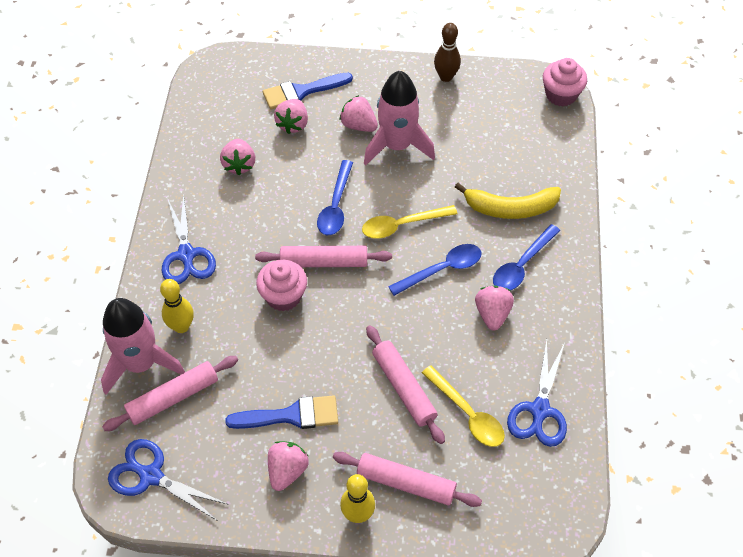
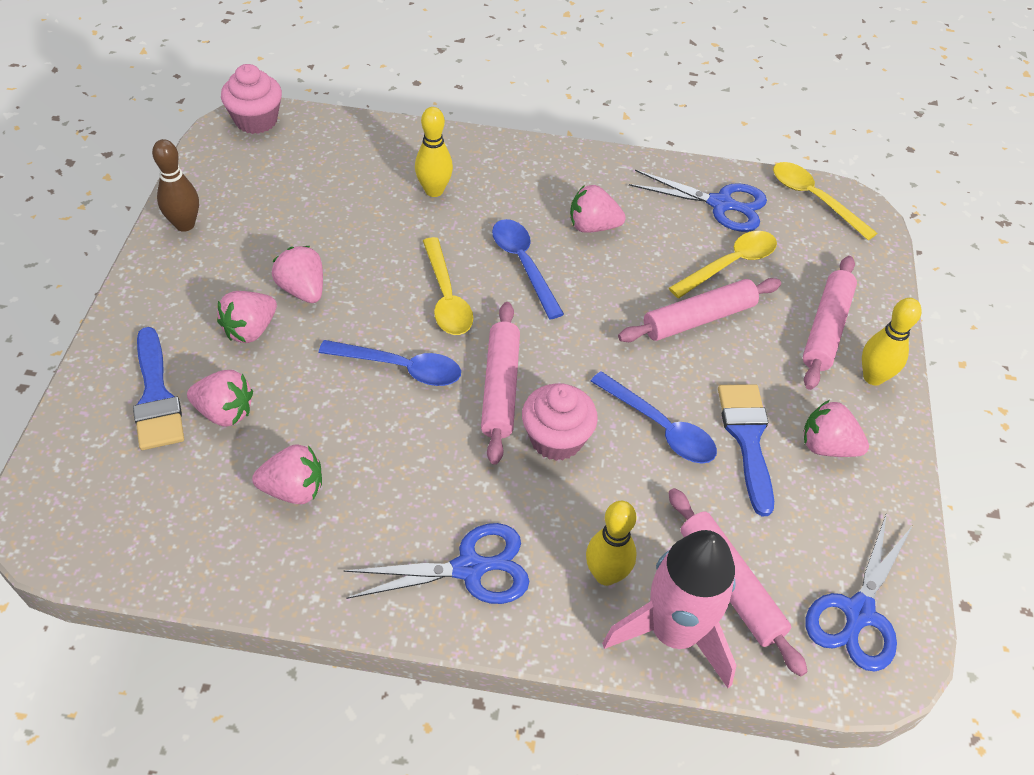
camera: 90 degrees left, 5 degrees down
(397, 146) = (302, 290): pink rocket -> pink strawberry
(510, 208) = (434, 190): yellow banana -> yellow bowling pin
(522, 265) = (522, 192): blue spoon -> blue spoon (660, 427)
(564, 490) = (814, 199): none -> yellow spoon

